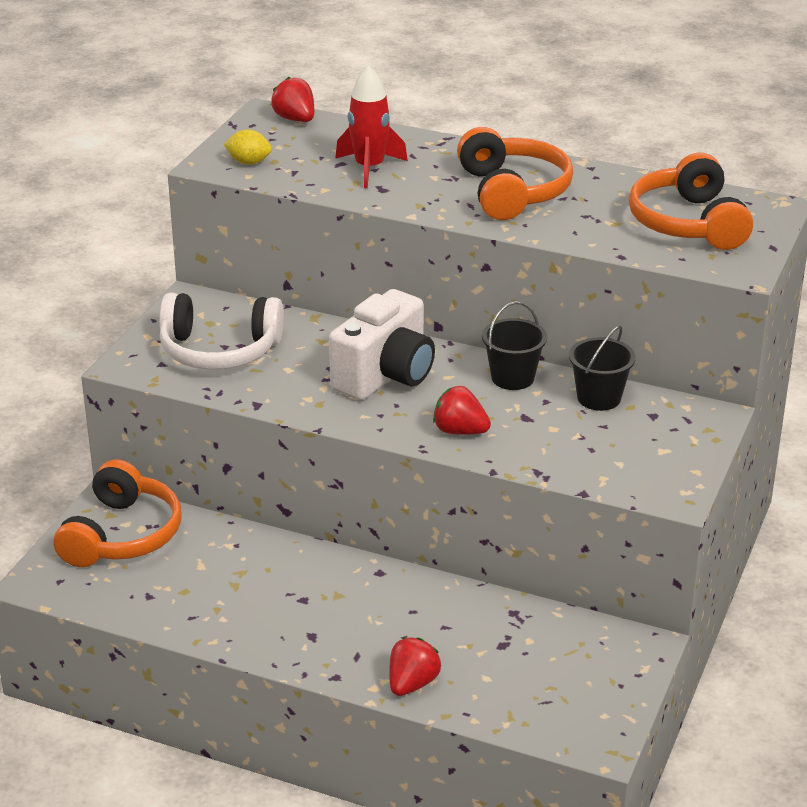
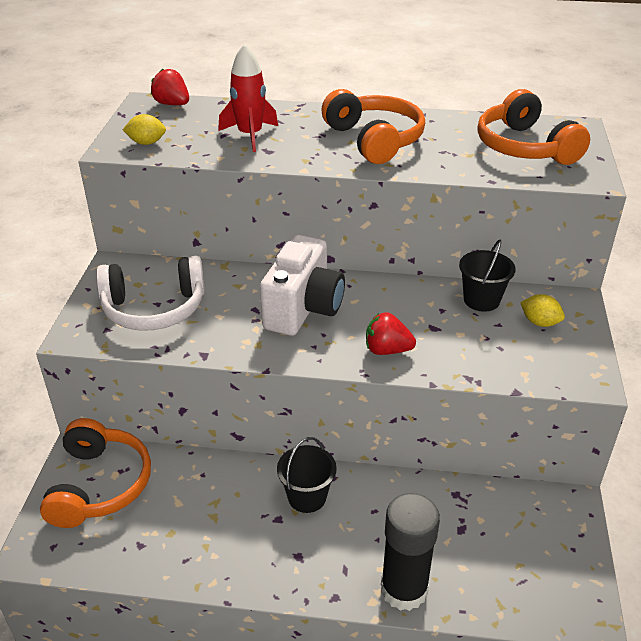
camera: 15 degrees left, 5 degrees up
(412, 684) = (404, 589): red strawberry -> black glue stick
(512, 378) = (406, 293): black bucket -> black bucket (307, 497)
(654, 431) = (539, 322): none -> yellow lemon

